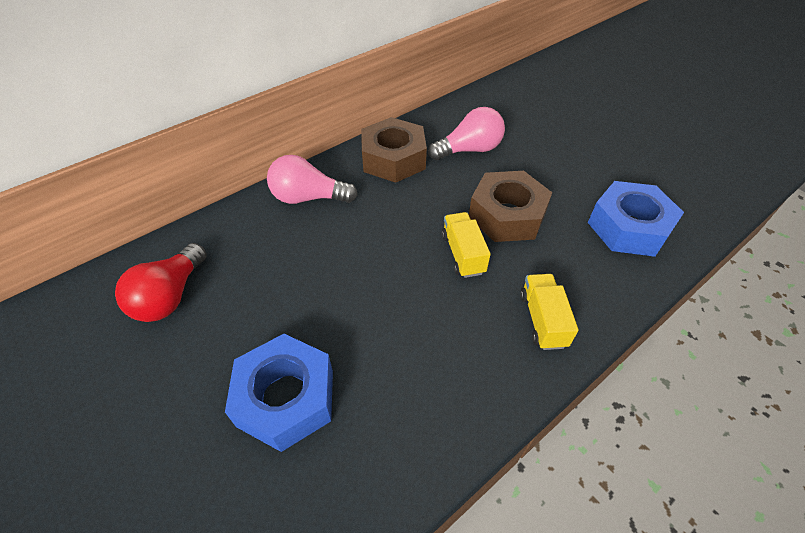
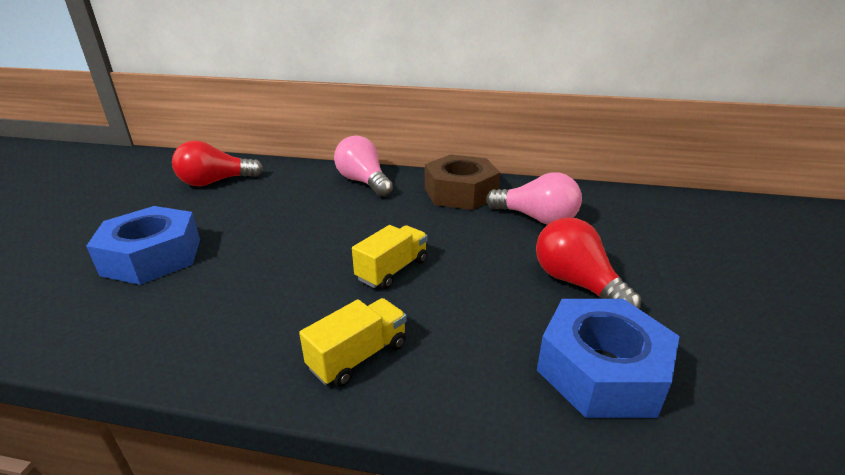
camera: 50 degrees right, 20 degrees down
(507, 215) = (480, 273): brown nut -> none
(553, 184) = (576, 283): none -> red light bulb

